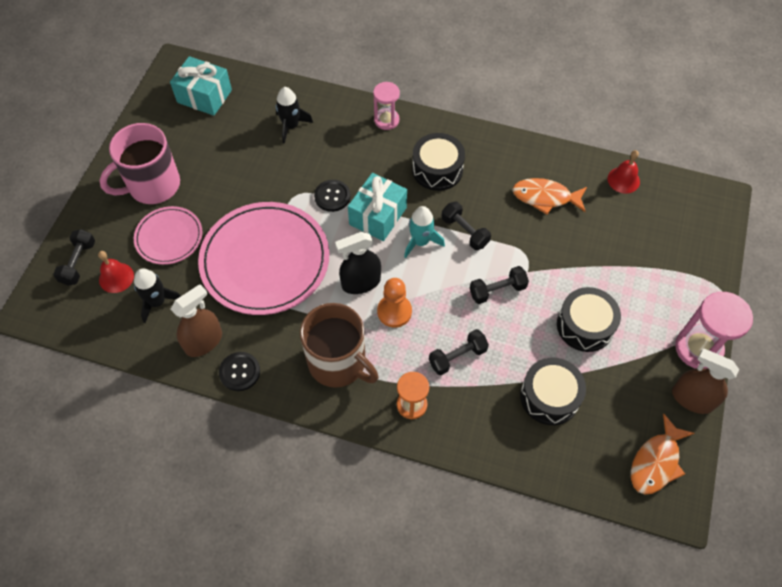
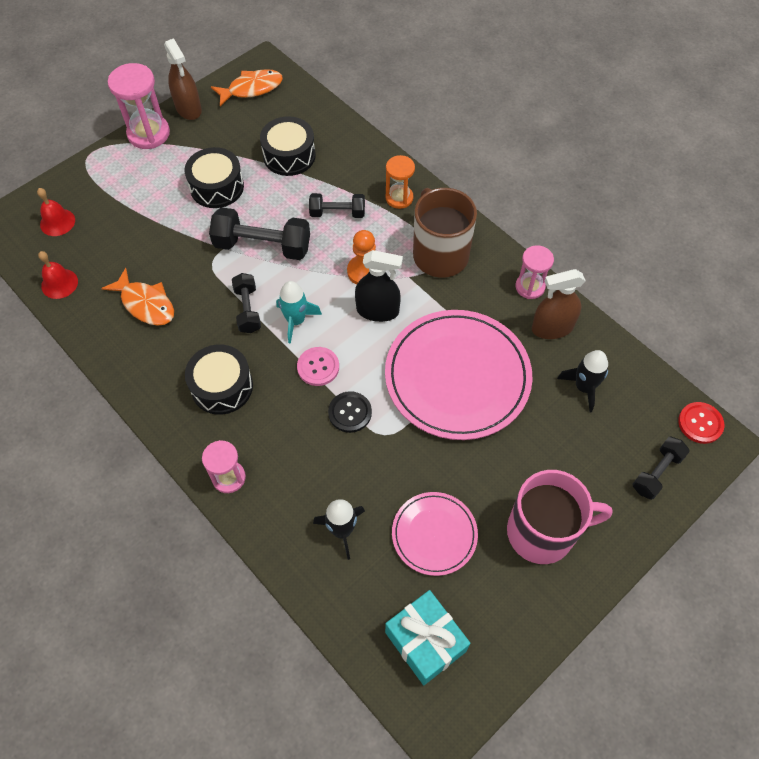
camera: 150 degrees left, 0 degrees up
(50, 318) = (700, 423): none -> red button
(116, 277) = (619, 434): red bell -> red bell (57, 222)
(169, 237) = (547, 454): pink plate -> pink plate (434, 534)
(239, 372) = (530, 287): black button -> pink hourglass
(378, 216) = (318, 367): turquoise gift -> pink button
(497, 290) = (262, 246): black dumbbell -> black dumbbell, size x1.67

